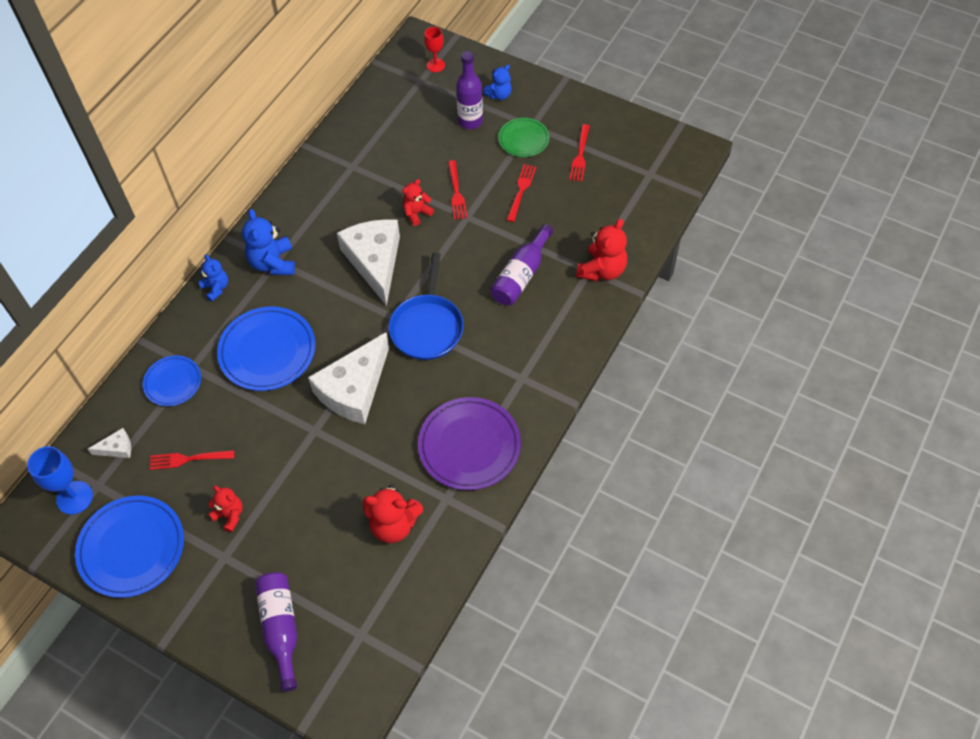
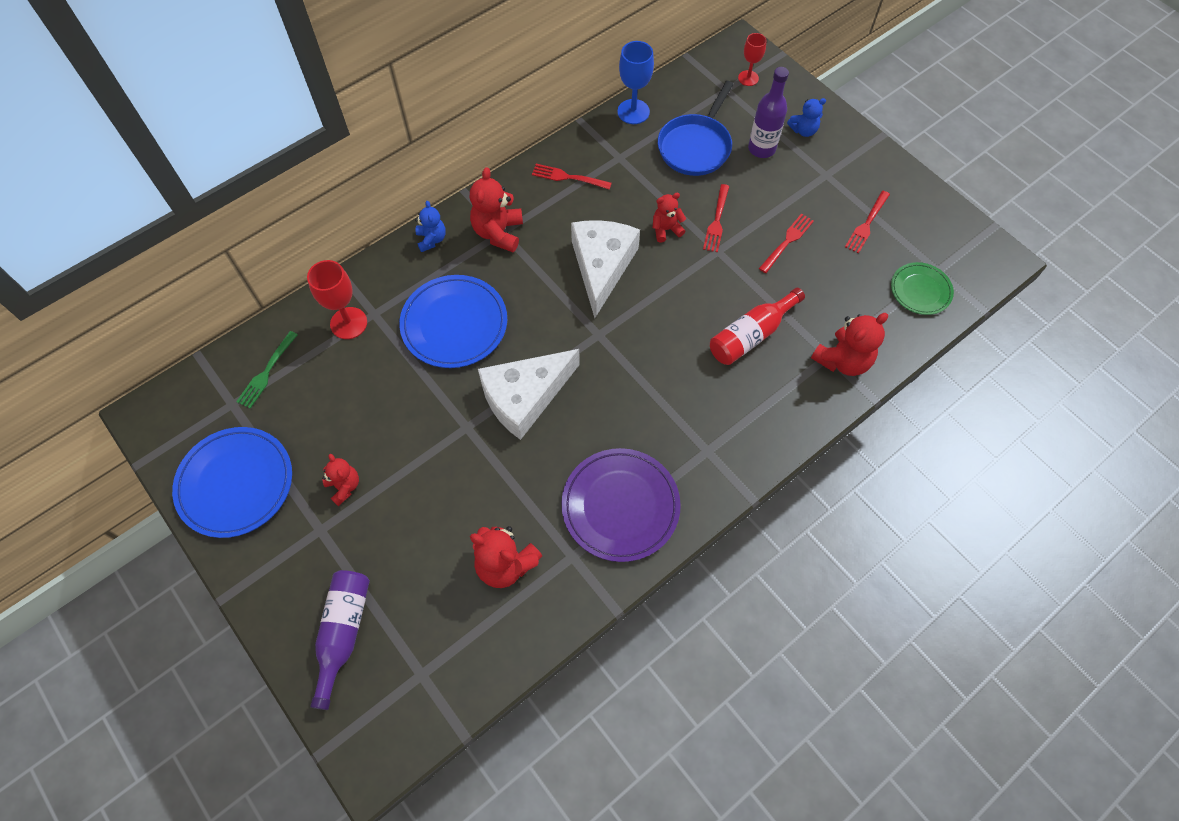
camera: 20 degrees right, 5 degrees up
(74, 497) = (205, 408): blue goblet -> blue goblet (633, 112)
(117, 448) = (267, 372): white cheese -> green fork
(173, 382) = (348, 323): blue plate -> red goblet
(188, 459) = (329, 410): red fork -> red fork (568, 177)
(273, 263) = (498, 232): blue teddy bear -> red teddy bear
(427, 327) = (628, 357): blue pan -> blue pan (696, 146)
(521, 275) = (751, 335): purple bottle -> red bottle
(523, 139) = (811, 186): green plate -> green plate (920, 290)

